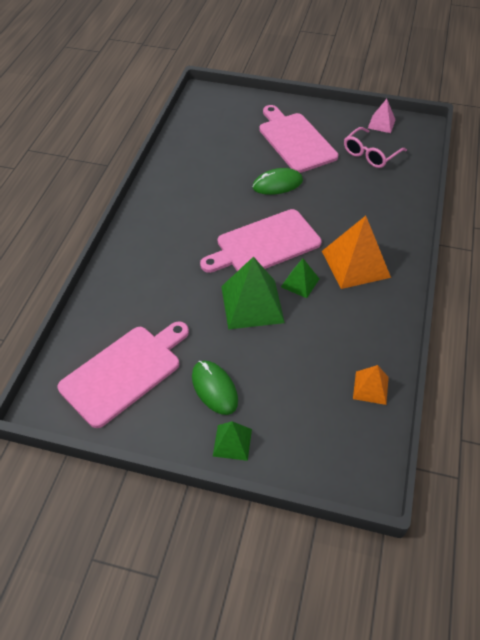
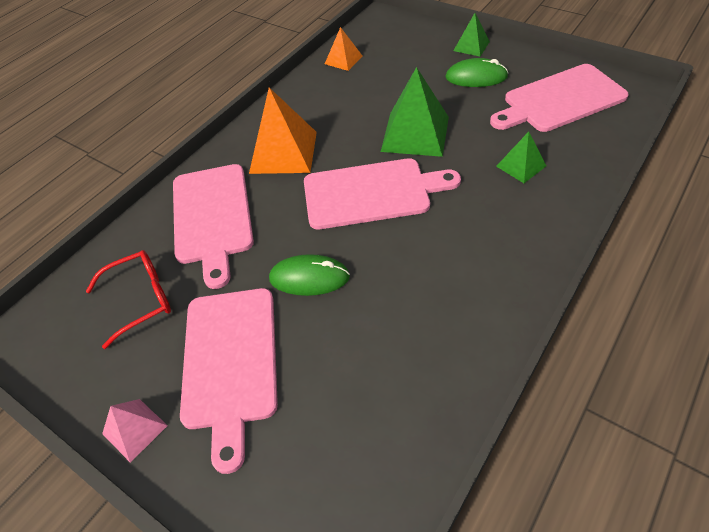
camera: 155 degrees left, 0 degrees up
(214, 388) = (476, 77): green mouse -> green mouse turned 75 degrees counterclockwise
(300, 282) = (354, 144): green pyramid -> green pyramid (521, 166)
(369, 205) = (212, 217): none -> pink cutting board
(370, 154) = (141, 299): pink glasses -> red glasses
(381, 124) = (68, 361): pink pyramid -> pink pyramid (135, 429)

